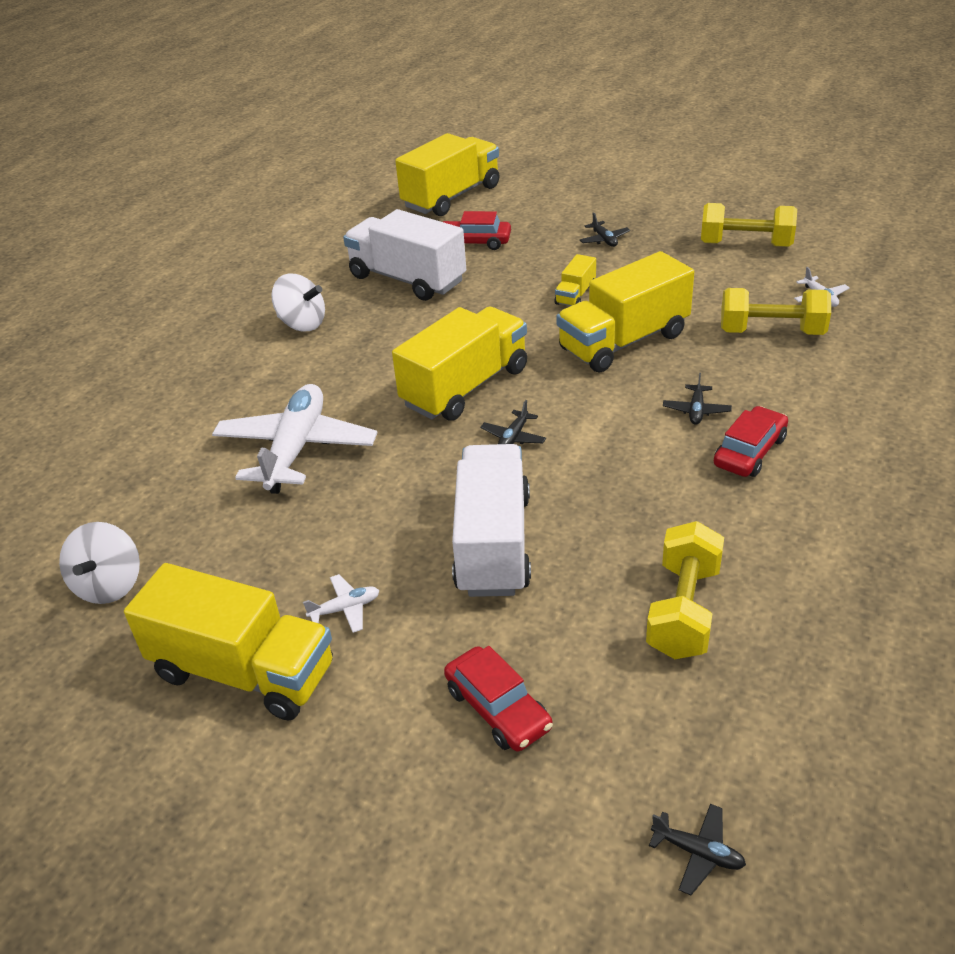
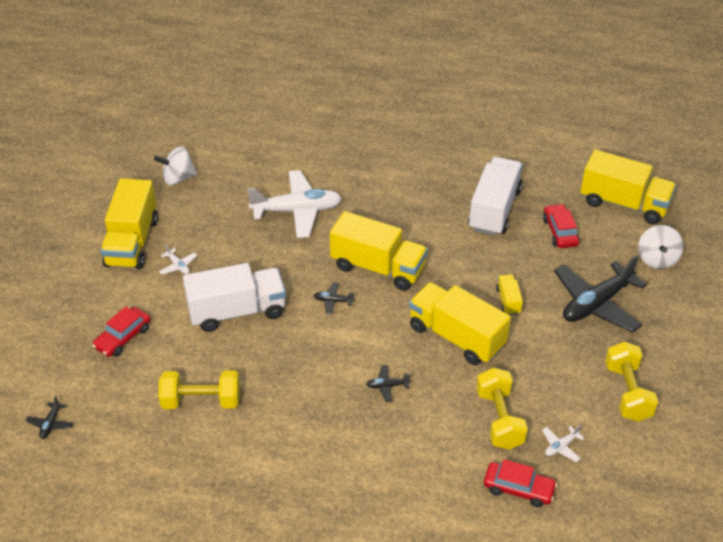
camera: 70 degrees right, 5 degrees up
(302, 324) = (421, 176): white spinning top -> white spinning top (657, 259)
(575, 295) = (508, 301): yellow truck -> yellow truck turned 75 degrees clockwise
(604, 240) = (596, 304): black plane -> black plane, size x2.45
(750, 452) = (350, 418): red car -> red car (518, 489)

